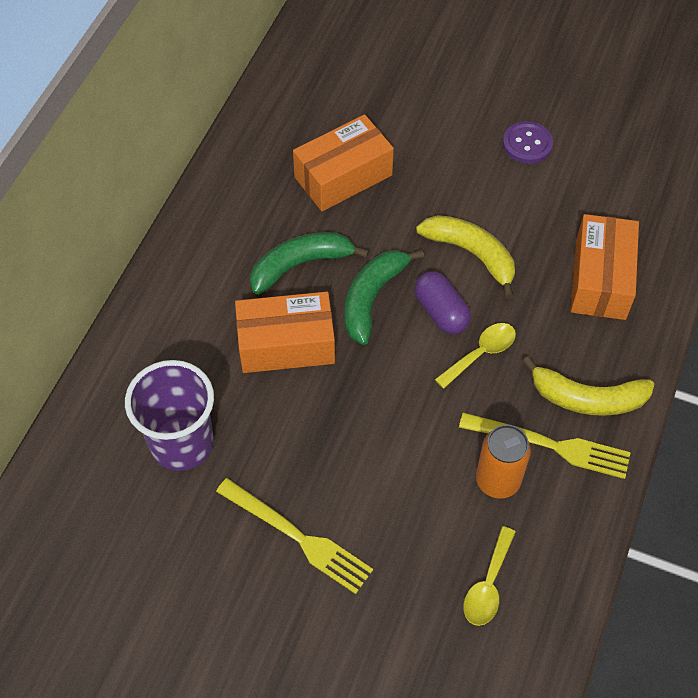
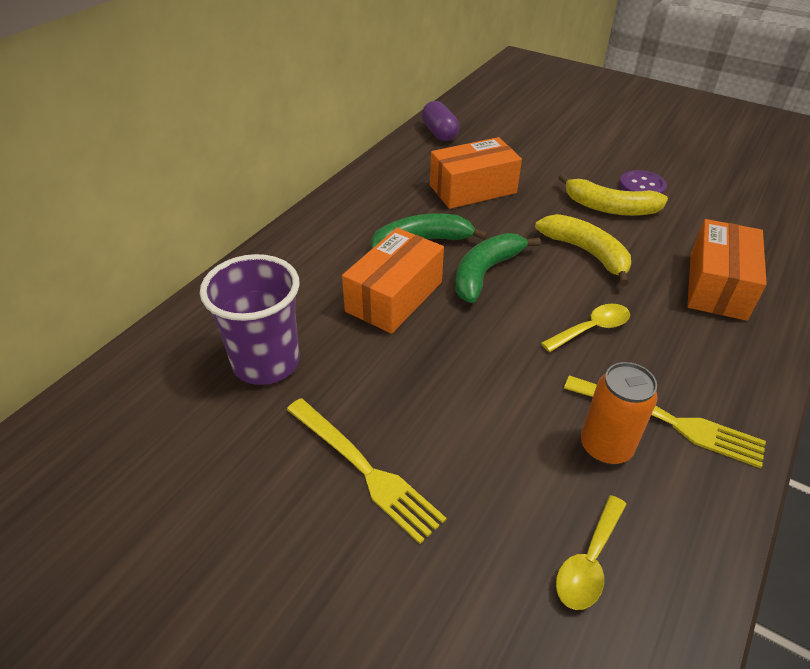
camera: 10 degrees right, 15 degrees down
(286, 344) = (394, 296): orange box -> orange box turned 60 degrees counterclockwise
(441, 312) = (552, 291): purple capsule -> purple capsule (439, 133)
(587, 398) = (709, 383): yellow banana -> yellow banana (609, 207)

